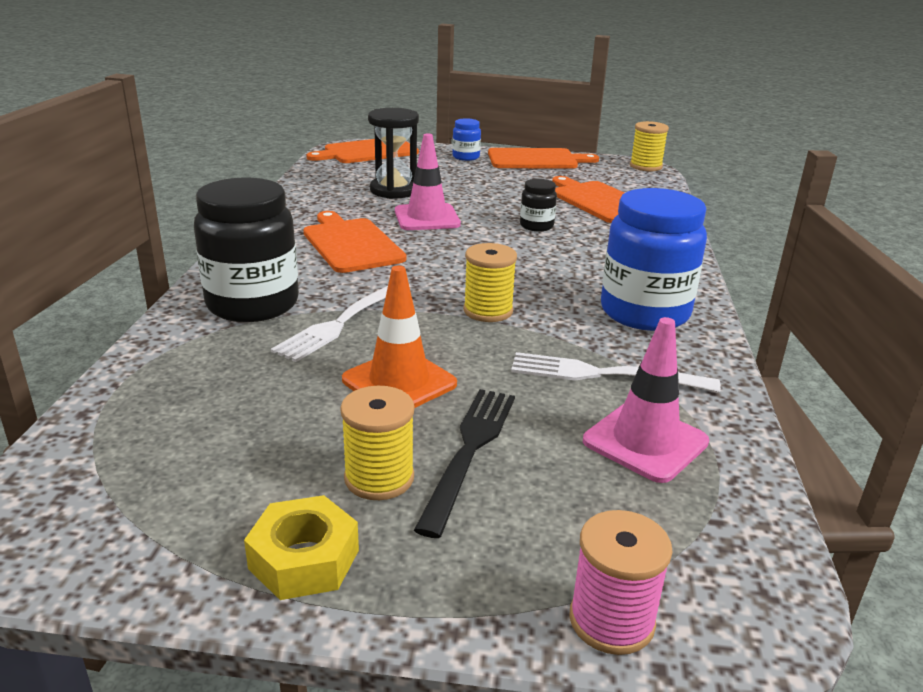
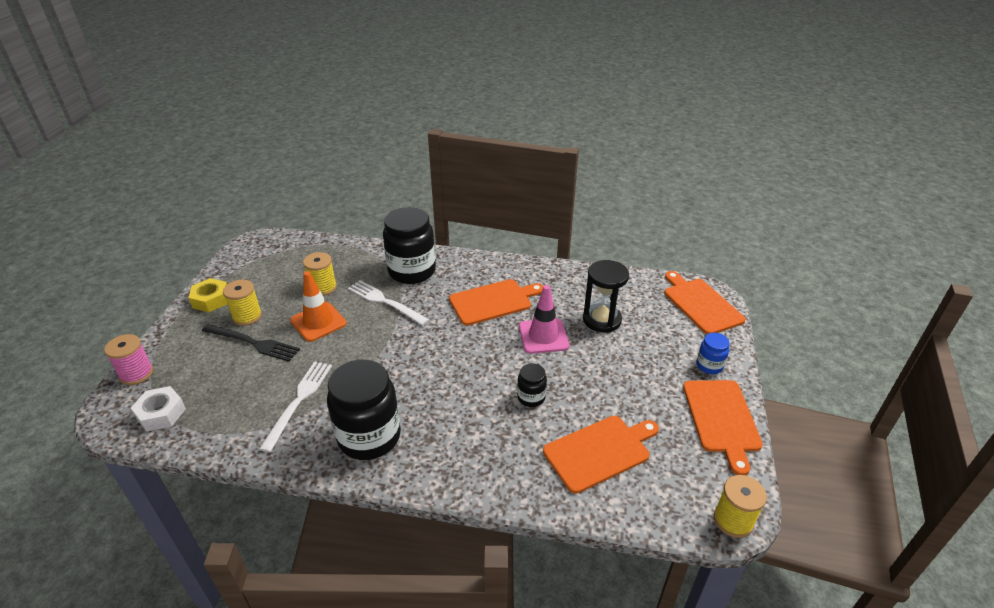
camera: 95 degrees right, 10 degrees up
(488, 311) = (387, 358): yellow spool -> yellow spool (323, 287)
(644, 312) = (369, 437): blue jar -> black jar
(645, 441) = (232, 406): pink traffic cone -> none
(707, 532) = (161, 413): none -> white nut

